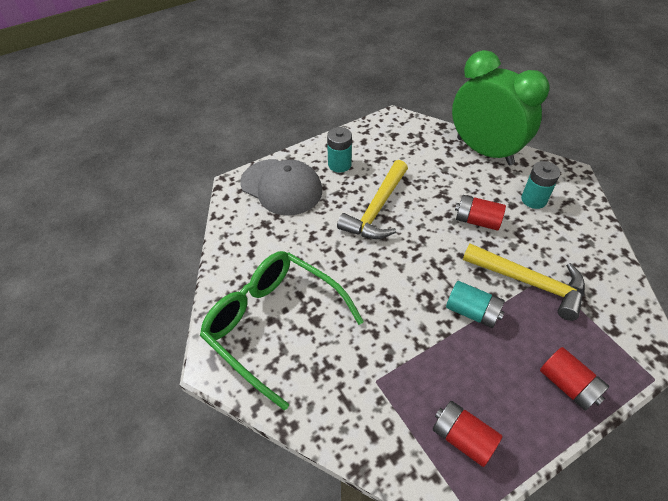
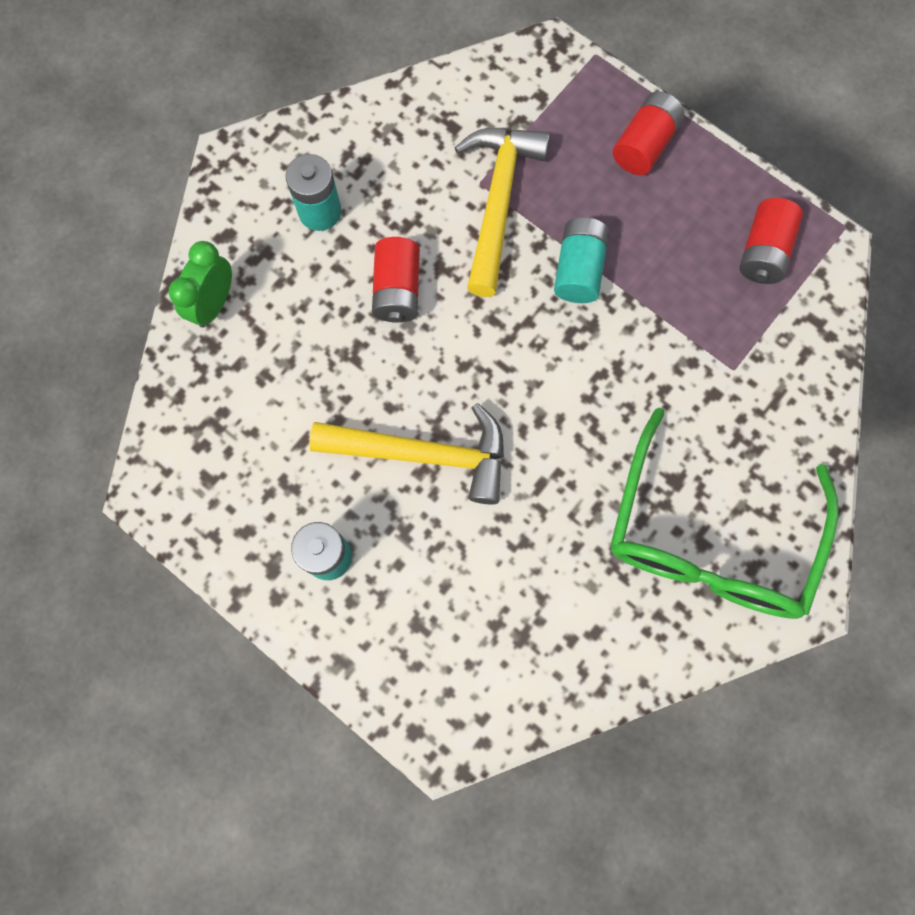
camera: 110 degrees left, 25 degrees up
(281, 187) = (423, 645): grey cap -> none
(484, 151) = (214, 304): green clock -> green clock, size x0.45

